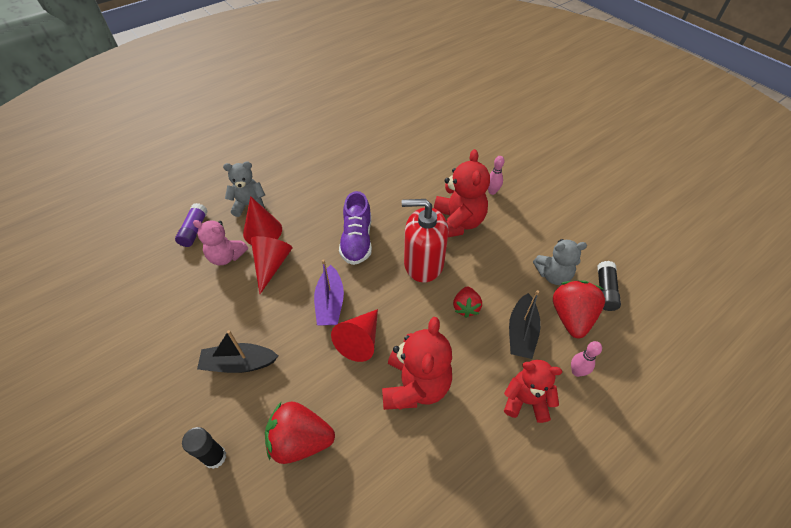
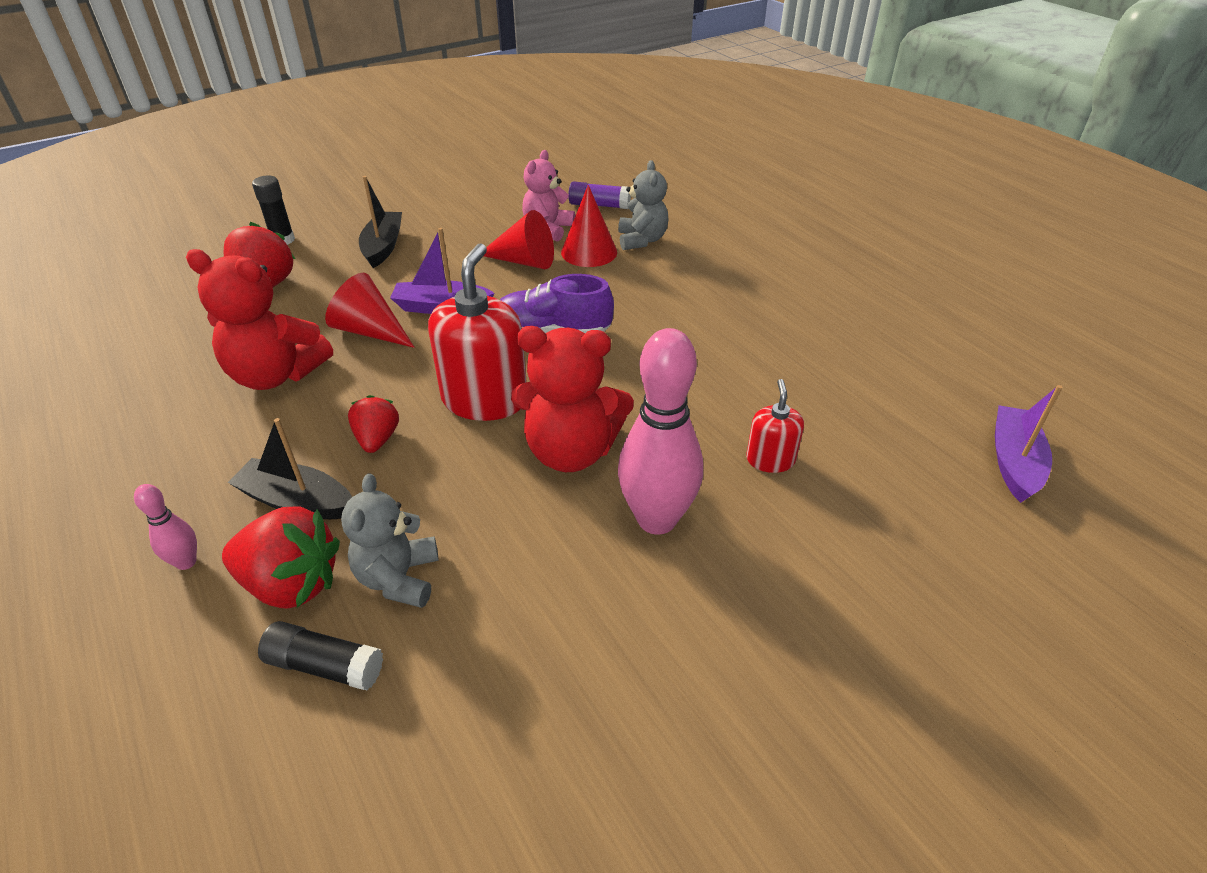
camera: 95 degrees right, 10 degrees down
(434, 96) = (1014, 462): none -> purple boat
(447, 157) = (770, 460): none -> red soap dispenser
(466, 307) = (377, 439): red strawberry -> red strawberry turned 75 degrees clockwise
(492, 191) = (656, 519): pink bowling pin -> pink bowling pin, size x2.18
(526, 400) = (182, 484): red teddy bear -> none

